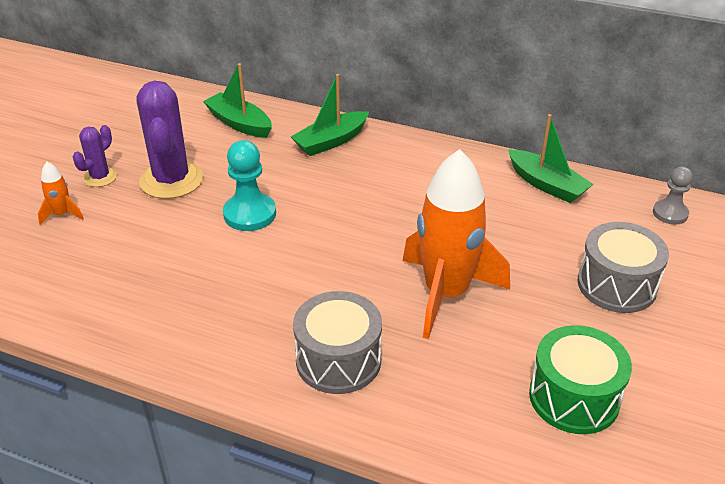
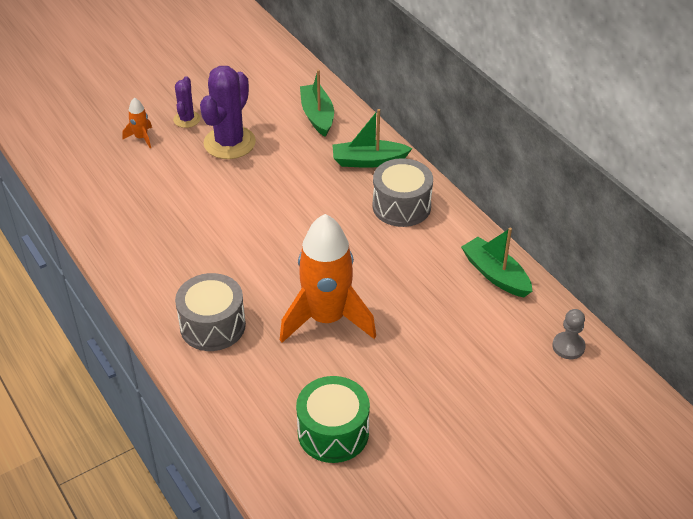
camera: 35 degrees right, 5 degrees up
(100, 177) = (187, 119): purple cactus -> purple cactus turned 60 degrees counterclockwise
(250, 214) = (256, 194): turquoise pawn -> none
(547, 185) = (495, 274): green boat -> green boat turned 150 degrees clockwise
(616, 285) = (455, 377): grey drum -> grey drum (401, 206)

